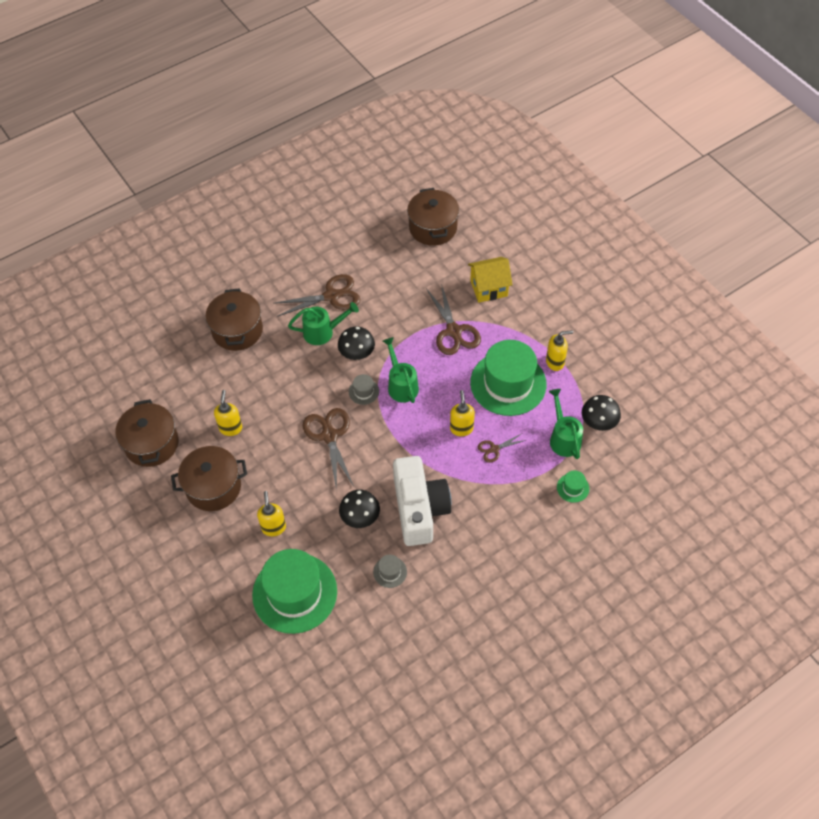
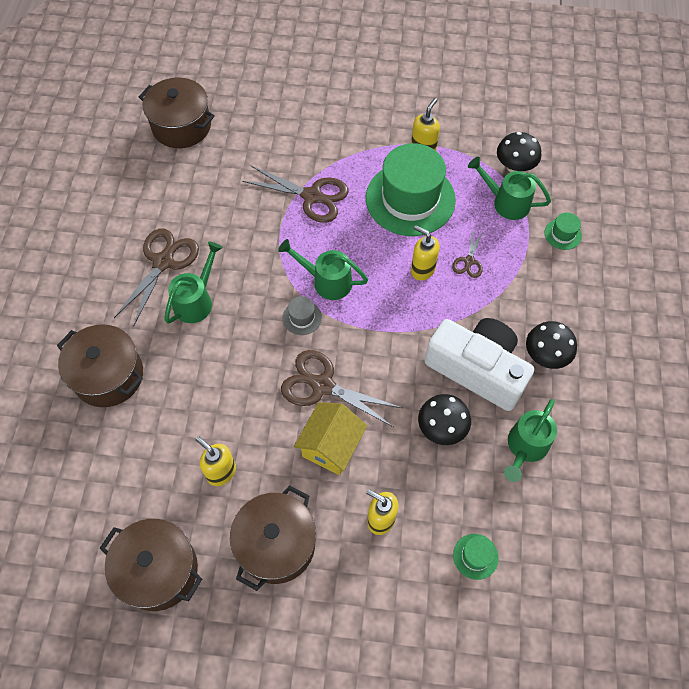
camera: 50 degrees left, 5 degrees up
(295, 593) = (475, 556): green hat -> green hat, size x0.40
(357, 354) = (253, 291): black mushroom -> black mushroom (545, 356)
(390, 572) = (525, 447): grey hat -> green watering can
(489, 288) = (295, 136): yellow house -> yellow house (331, 447)

